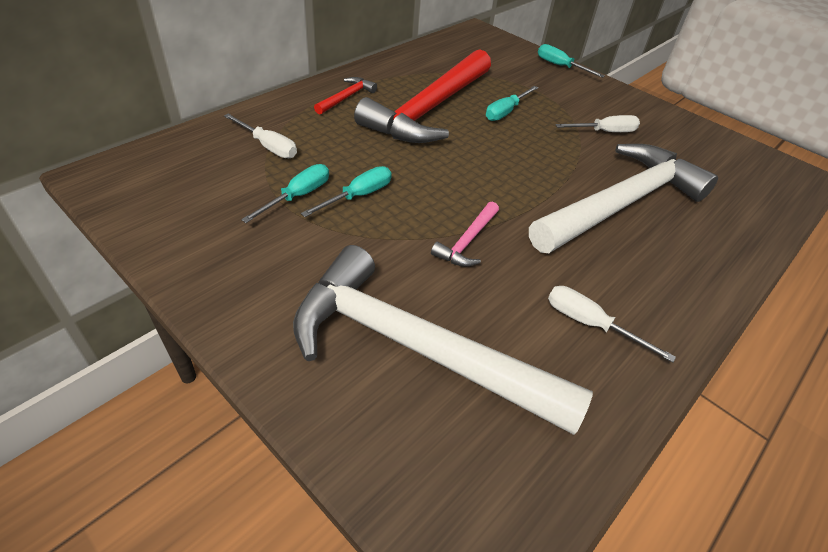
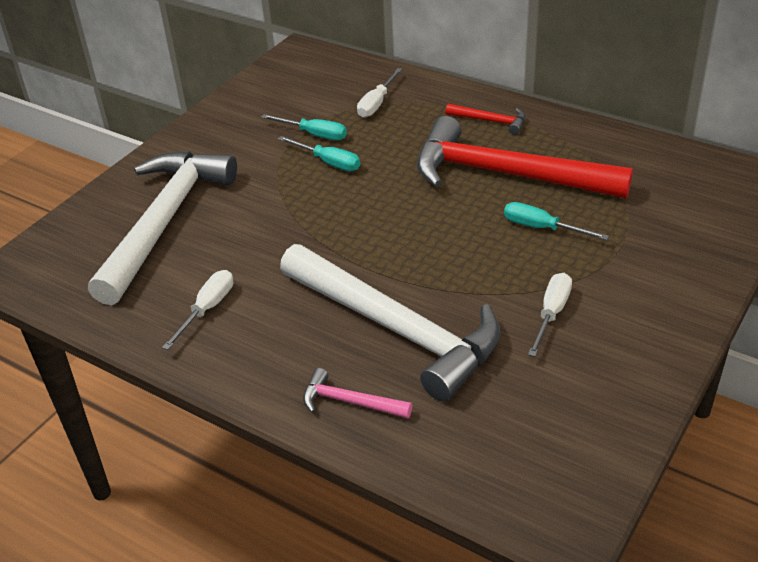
camera: 85 degrees right, 5 degrees down
(467, 241) = (290, 230): pink hammer -> pink hammer (350, 402)
(560, 66) = (718, 264): turquoise screwdriver -> none
(604, 132) = (551, 313): white screwdriver -> white screwdriver turned 135 degrees counterclockwise

